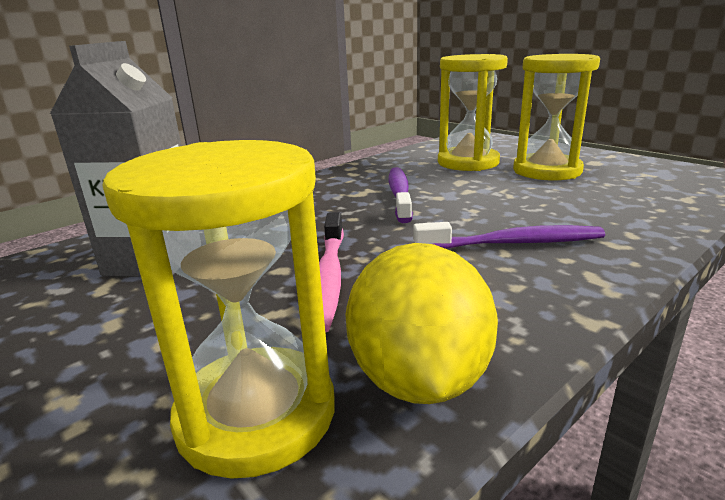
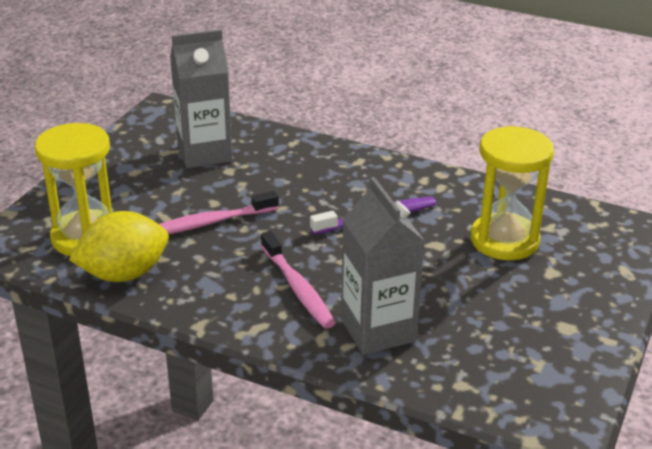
camera: 65 degrees right, 10 degrees up
(513, 243) = (298, 288): purple toothbrush -> pink toothbrush
(547, 171) = (505, 294): yellow hourglass -> none
(601, 217) = (378, 330): none -> grey carton

